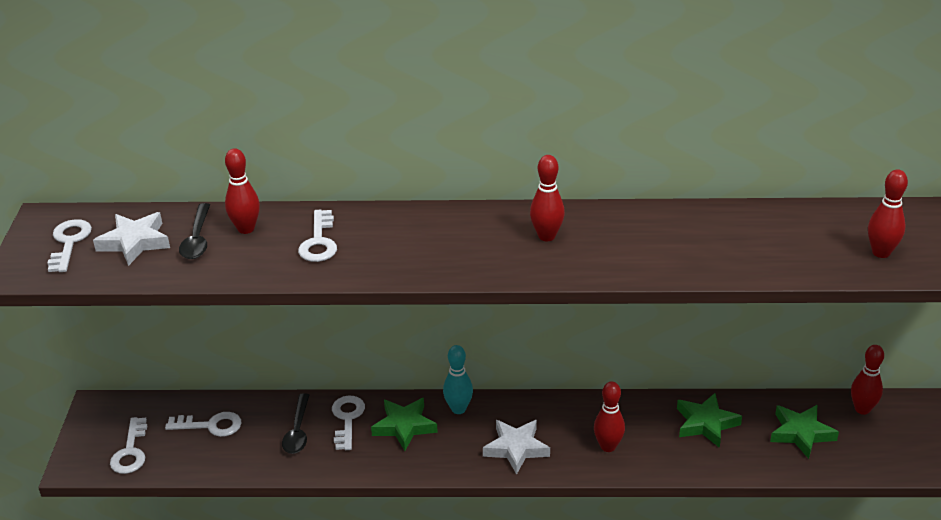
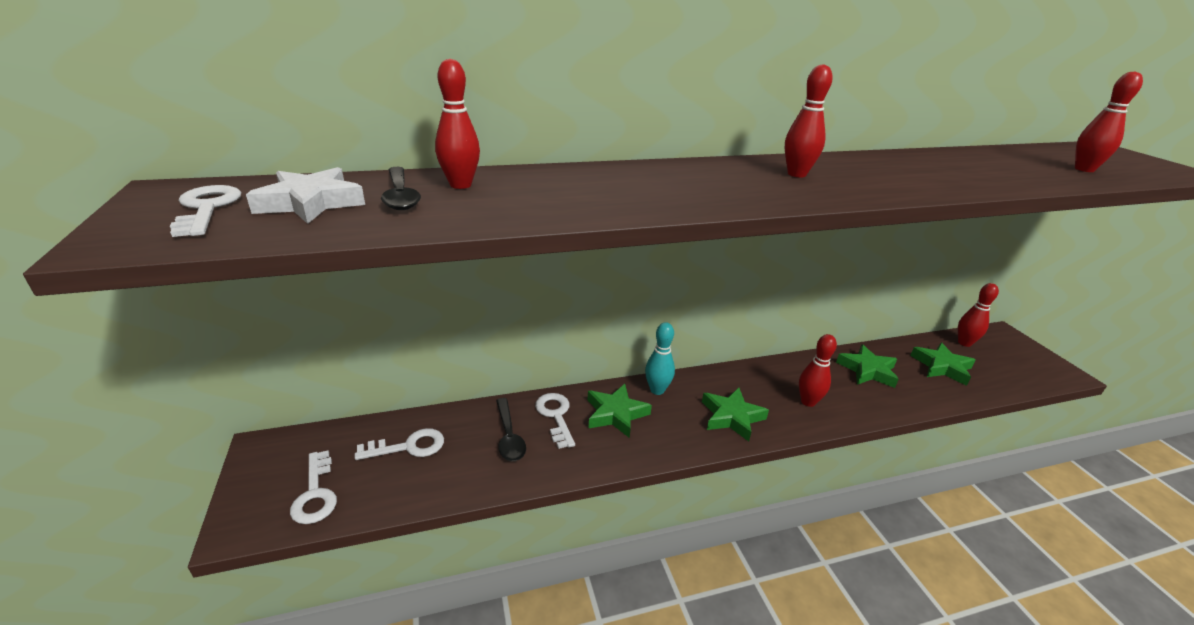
camera: 20 degrees left, 5 degrees down
(319, 242) = (559, 190): white key -> none
(516, 448) = (732, 417): white star -> green star

